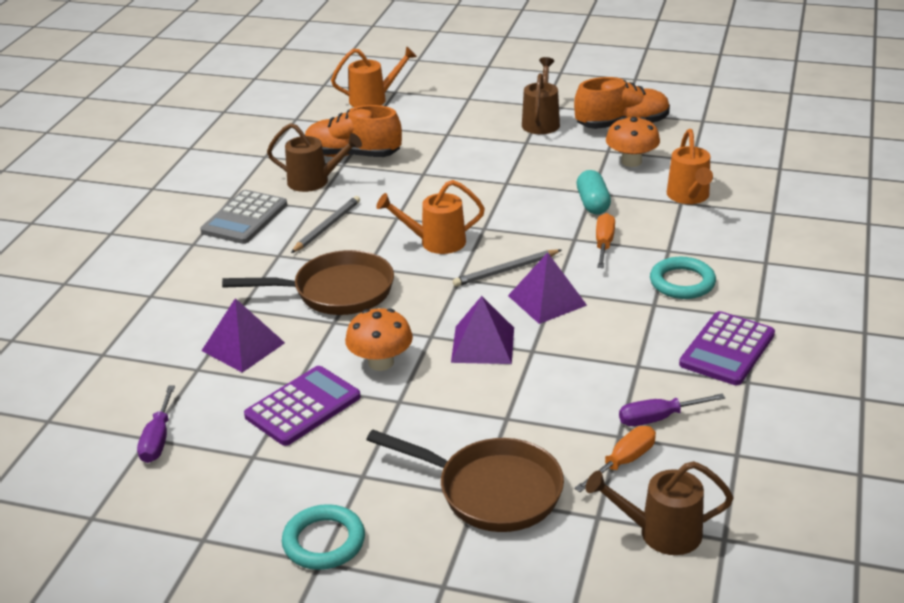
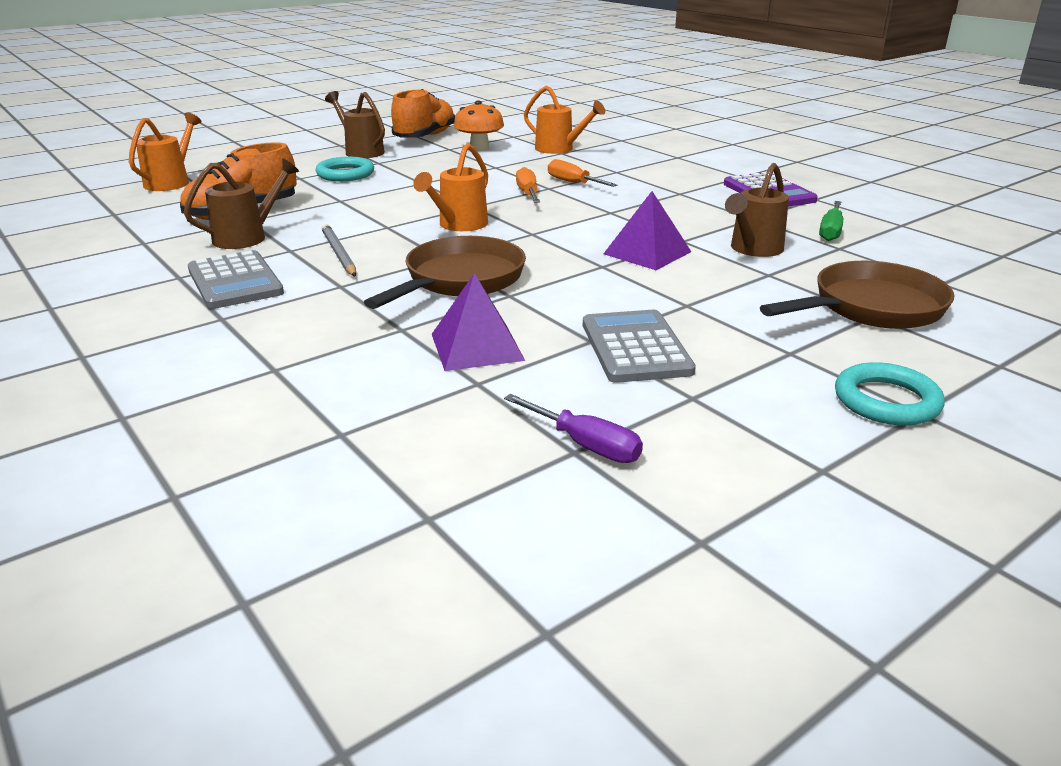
camera: 55 degrees left, 5 degrees down
(303, 407) = (635, 348): purple calculator -> grey calculator
(381, 362) = (612, 295): orange mushroom -> none
(506, 270) = (551, 217): grey pencil -> none
(547, 300) = (619, 217): purple pyramid -> none
(593, 203) = (511, 171): turquoise capsule -> none
(623, 462) = (876, 256): orange screwdriver -> orange screwdriver (528, 193)
(658, 418) = (830, 231): purple screwdriver -> green screwdriver
(660, 533) = (981, 270): brown watering can -> brown watering can (753, 249)
(682, 282) = (665, 179): turquoise ring -> turquoise ring (345, 174)

